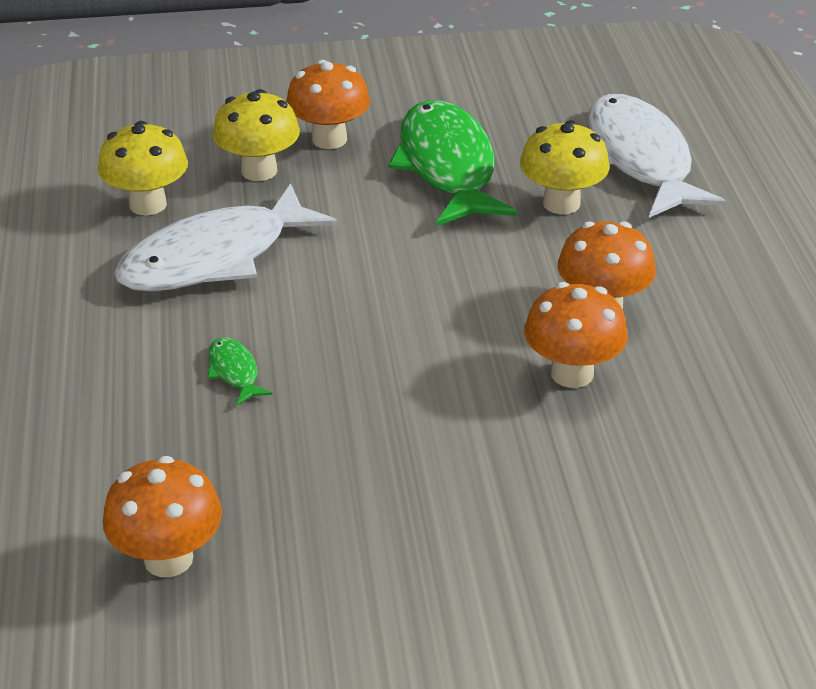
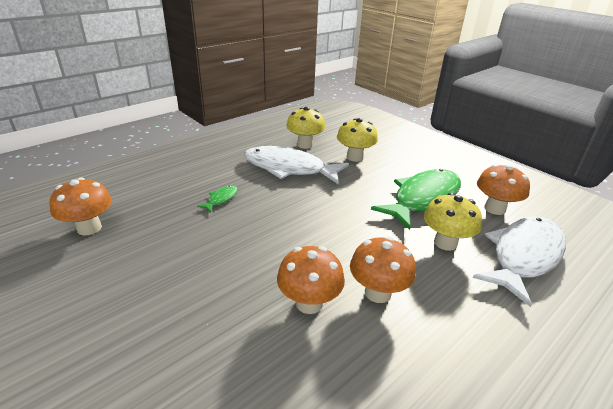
camera: 55 degrees right, 5 degrees down
(329, 139) = (397, 164): orange mushroom -> orange mushroom (494, 209)

